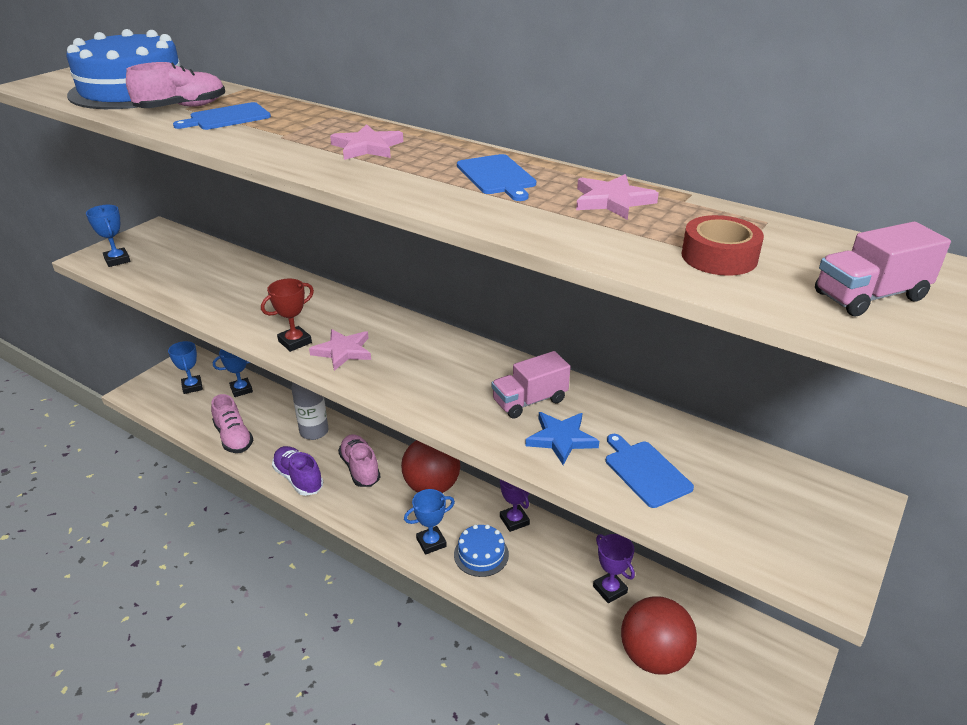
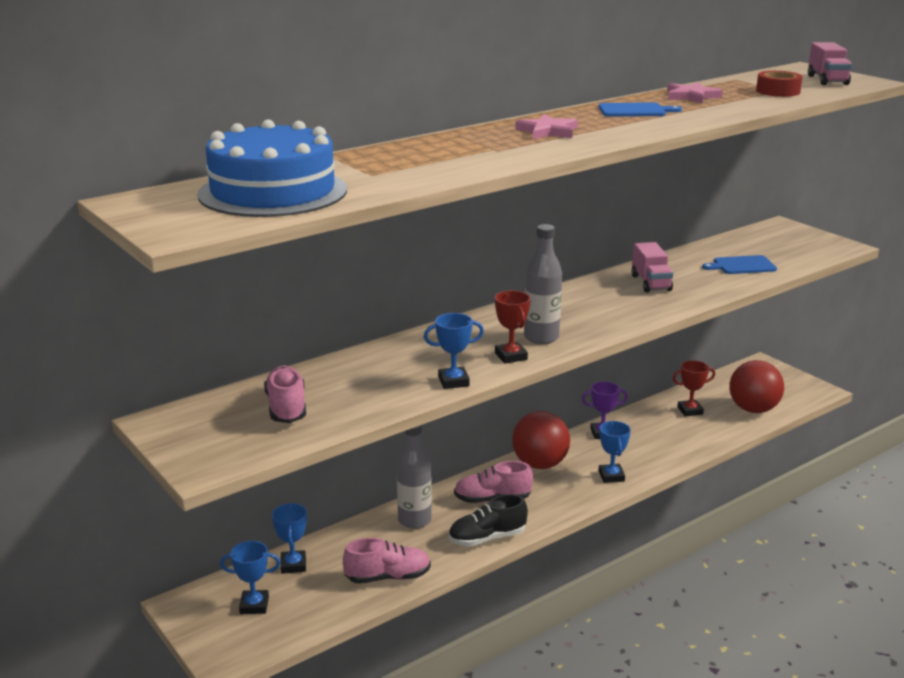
camera: 70 degrees left, 10 degrees down
(117, 260) = (230, 448): blue trophy -> blue trophy (453, 381)
(182, 107) = (369, 175): pink shoe -> pink shoe (286, 408)
(227, 117) = (422, 162): blue cutting board -> none
(298, 479) = (487, 538): purple shoe -> black shoe
(343, 351) = (541, 338): pink star -> grey bottle
(481, 554) = (634, 455): blue cake -> none
(561, 439) = (700, 281): blue star -> none
(610, 589) = (690, 411): purple trophy -> red trophy

